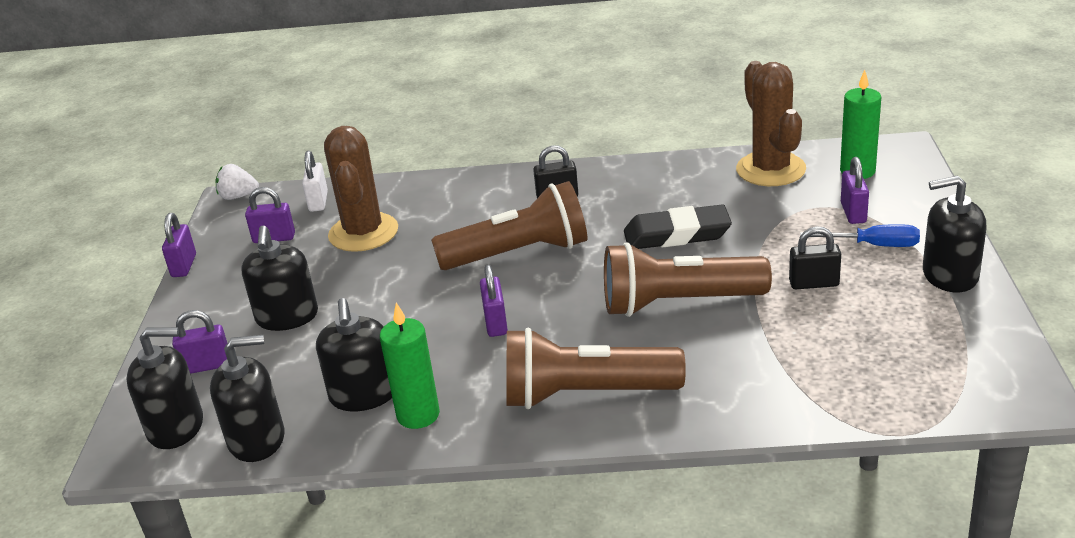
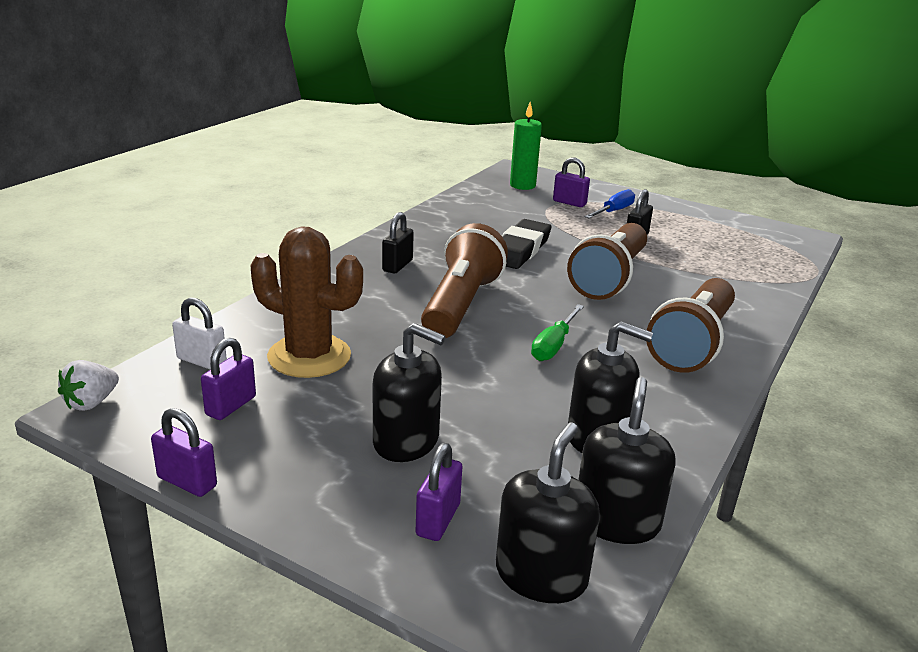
camera: 65 degrees left, 5 degrees down
(418, 415) = (656, 419): green candle -> none
(495, 323) = (554, 345): purple padlock -> green screwdriver
(770, 169) = (481, 201): brown cactus -> none
(949, 275) = (670, 209): black soap dispenser -> none

